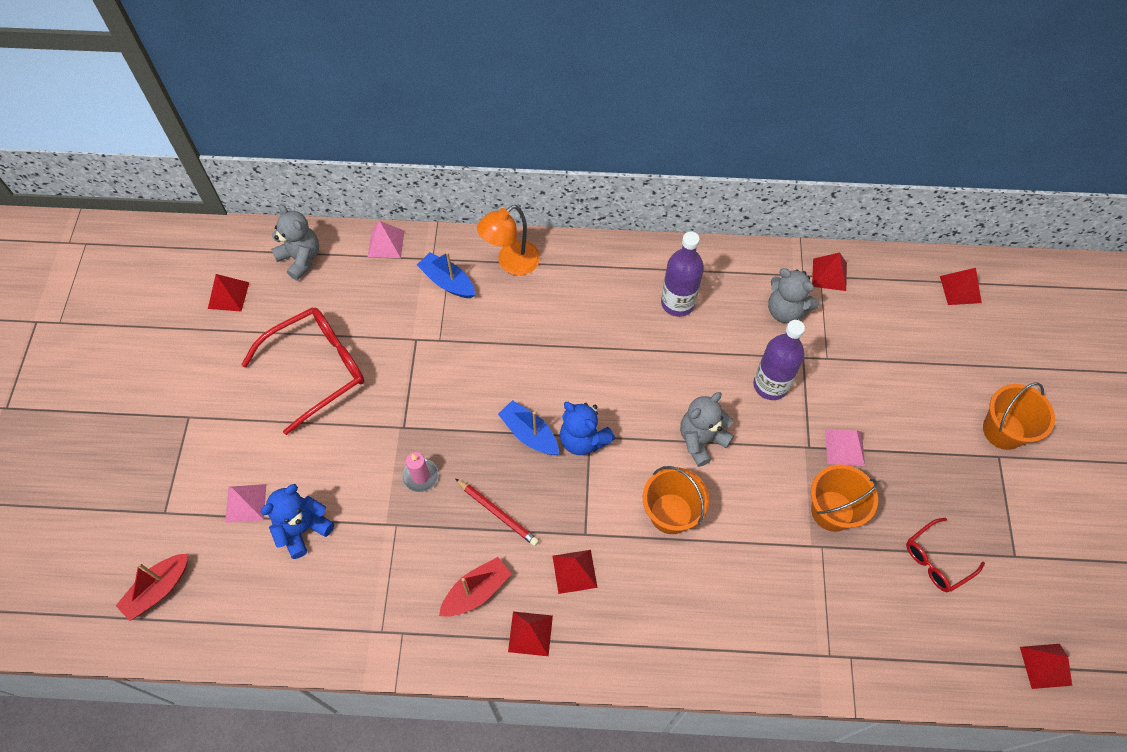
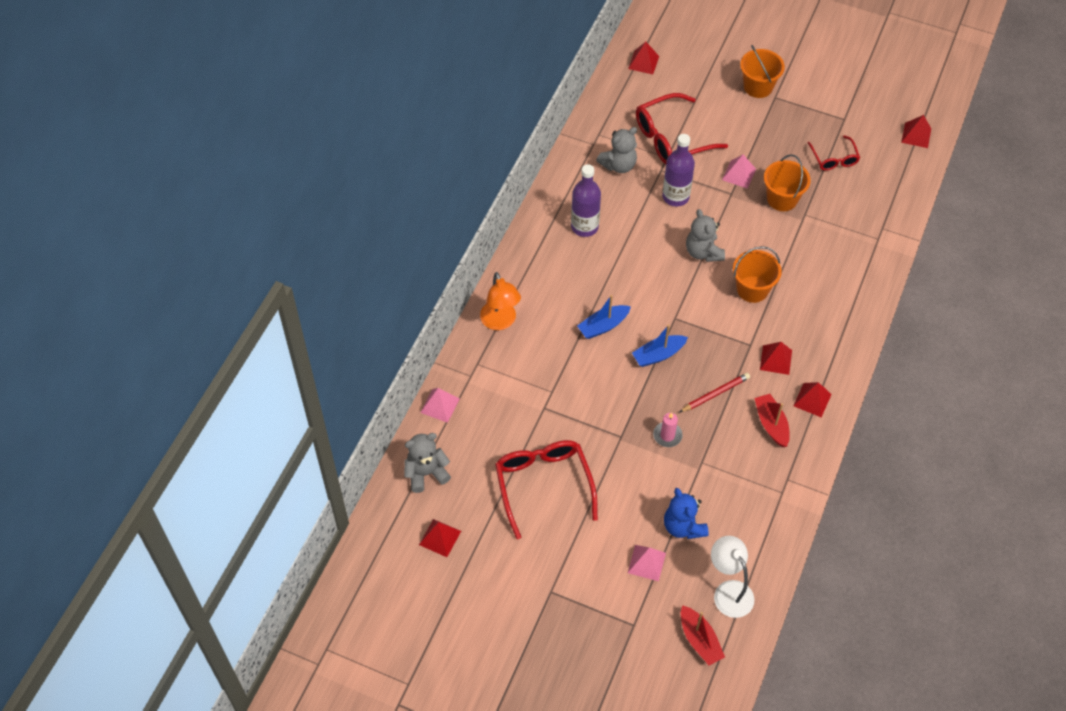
camera: 70 degrees left, 5 degrees down
(229, 605) = (729, 591): none -> white lamp
(447, 282) = (498, 371): blue boat -> blue boat (603, 326)
(583, 439) = (676, 322): blue teddy bear -> none
(829, 274) = (599, 128): red pyramid -> none
(859, 354) = (671, 138): none -> red glasses

